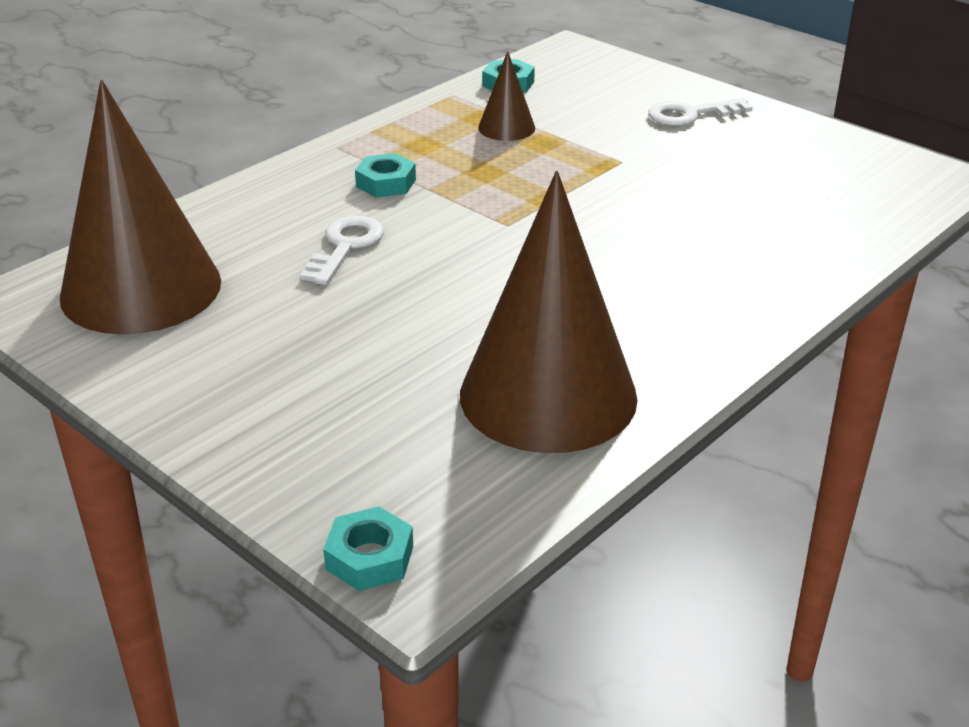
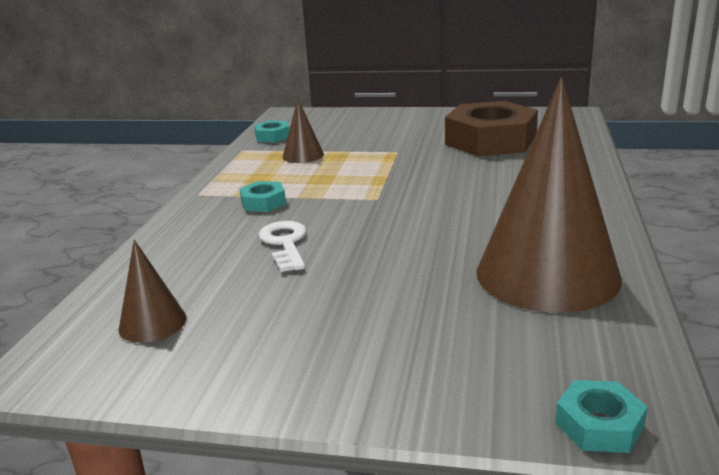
camera: 30 degrees left, 10 degrees down
(141, 289) = (152, 323): brown cone -> brown cone, size x0.45
(691, 114) = (403, 122): white key -> none
(759, 185) = (490, 141): none -> brown nut

